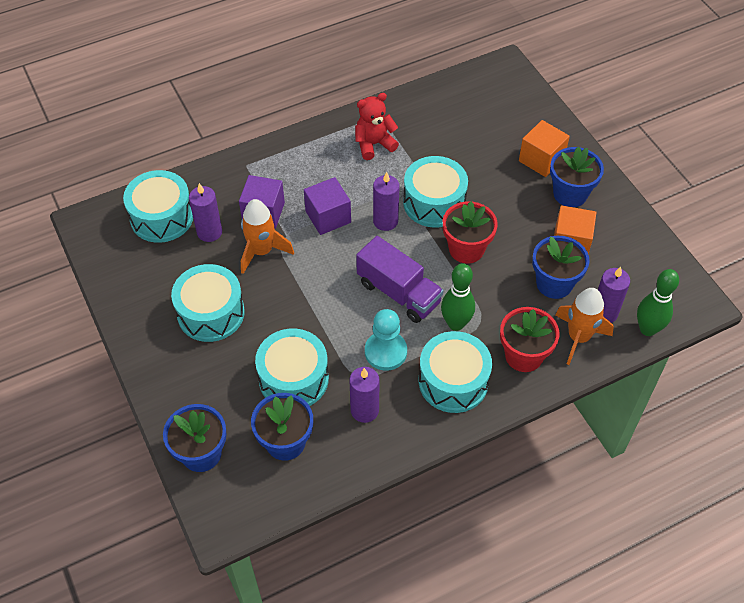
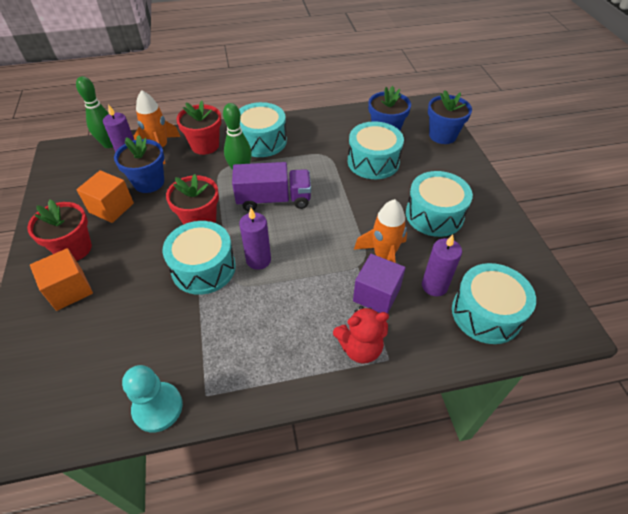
camera: 165 degrees left, 5 degrees down
(328, 217) = (312, 276): purple cube -> none
(364, 410) = (328, 137): purple candle -> none
(374, 144) = (231, 352): red teddy bear -> red teddy bear (360, 348)
(385, 352) = (301, 164): turquoise pawn -> turquoise pawn (158, 407)
(398, 293) = (274, 199): purple truck -> purple truck turned 120 degrees clockwise
(570, 194) = (74, 249): blue flower pot -> red flower pot

